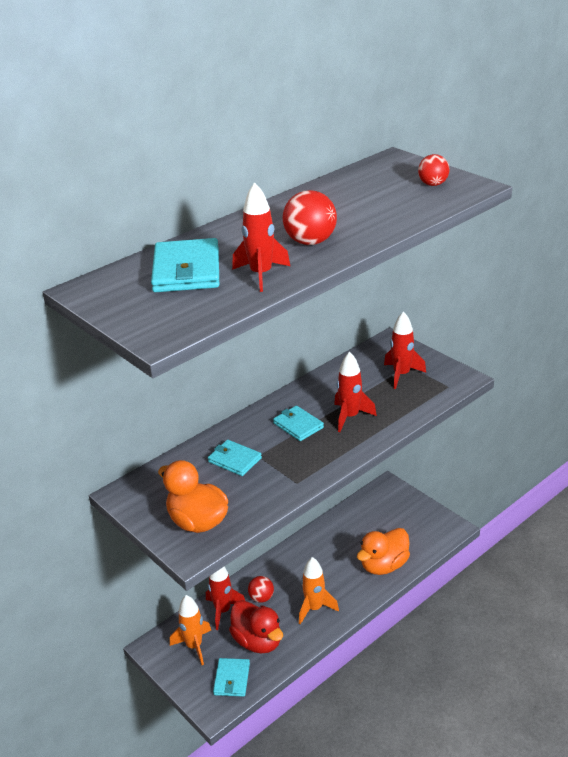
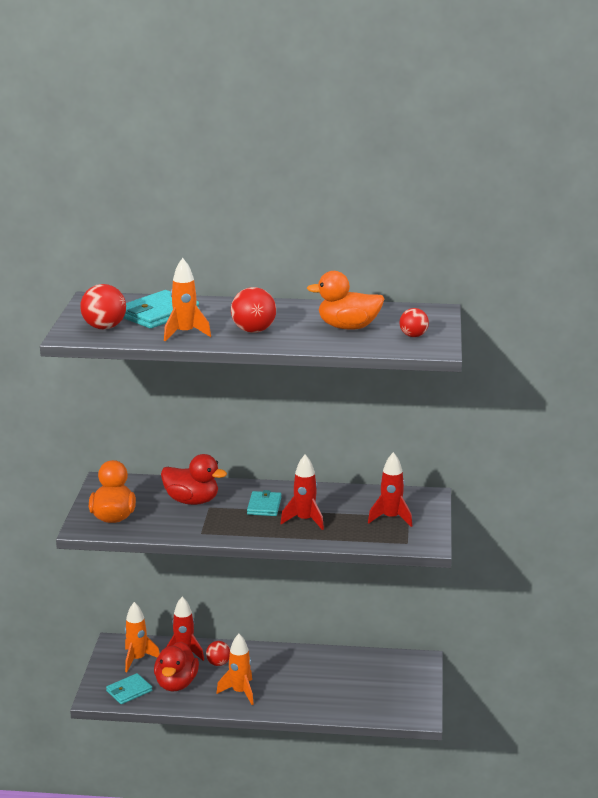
camera: 45 degrees right, 10 degrees down
(171, 310) = (104, 327): none -> red ball
(234, 460) = (192, 501): turquoise wallet -> red duck
(261, 275) = (185, 333): red rocket -> orange rocket
(384, 565) = (328, 702): orange duck -> orange duck (348, 327)

